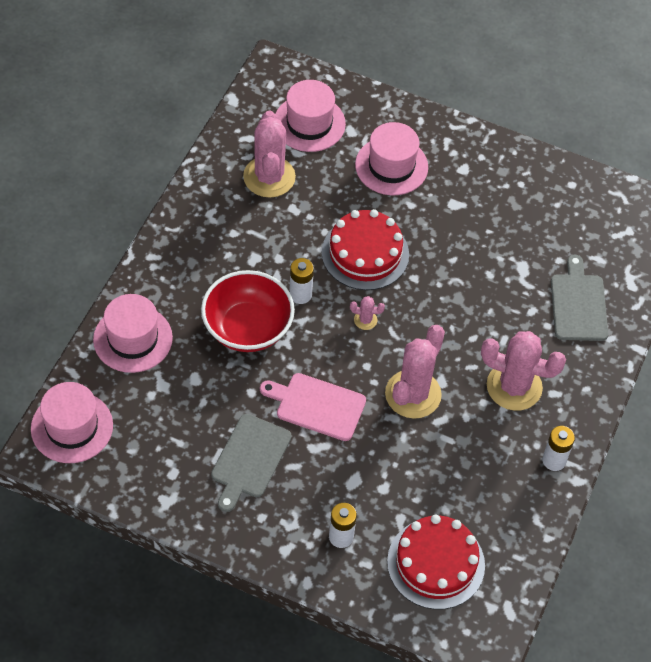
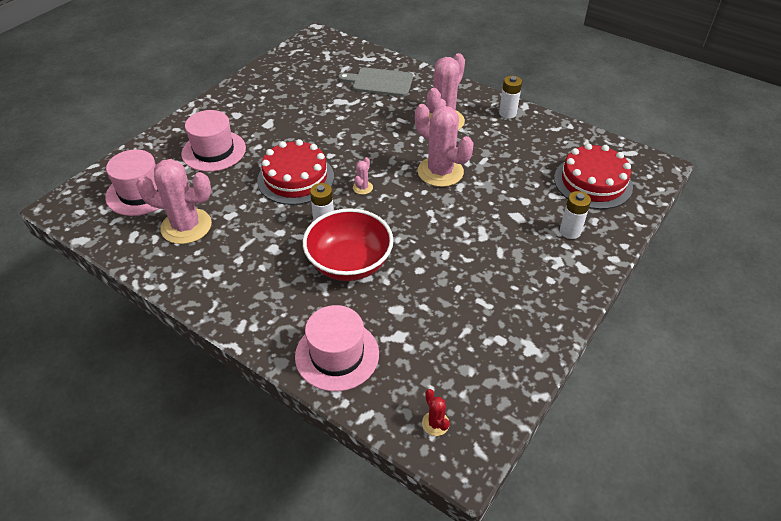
camera: 75 degrees left, 10 degrees down
(72, 427) = (435, 423): pink hat -> red cactus
(249, 459) = (490, 280): grey cutting board -> none
(317, 406) = (441, 228): pink cutting board -> none

